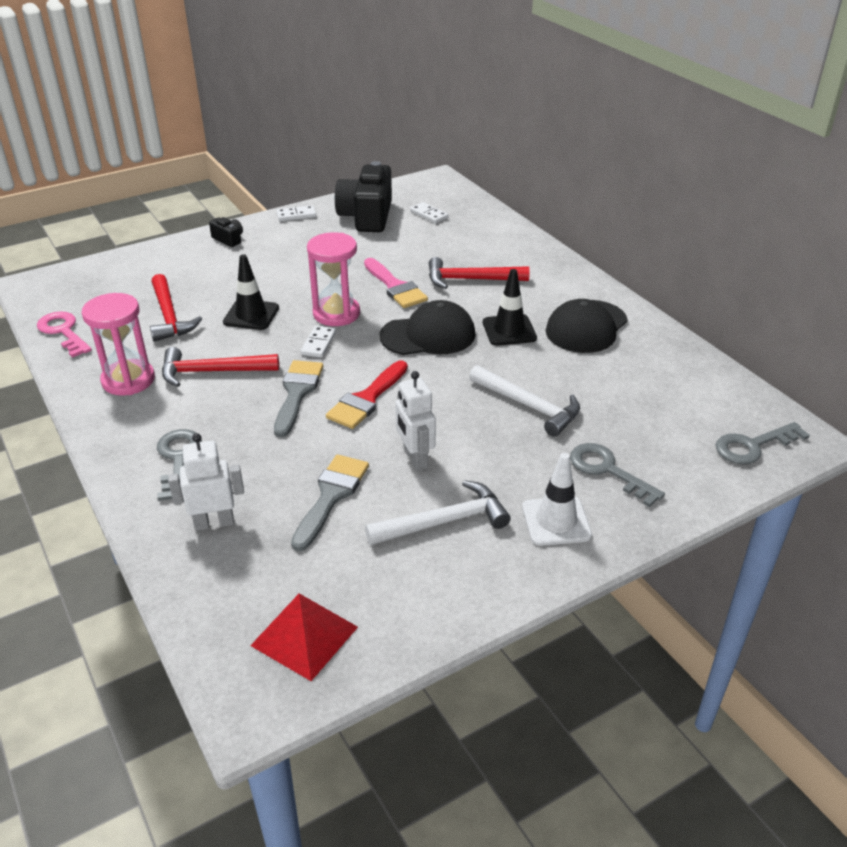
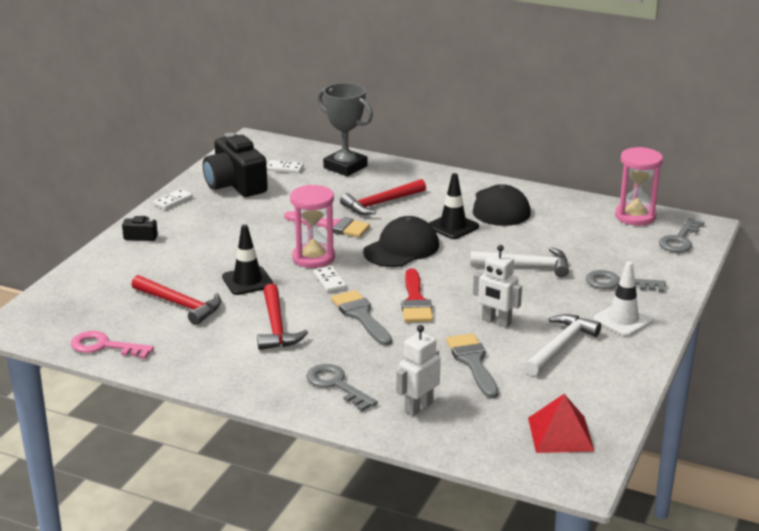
camera: 35 degrees left, 10 degrees down
(128, 380) = (217, 356): pink hourglass -> pink hourglass (635, 216)
(212, 372) = (276, 326): red hammer -> red hammer turned 60 degrees counterclockwise
(485, 231) = (345, 167): none -> grey trophy

